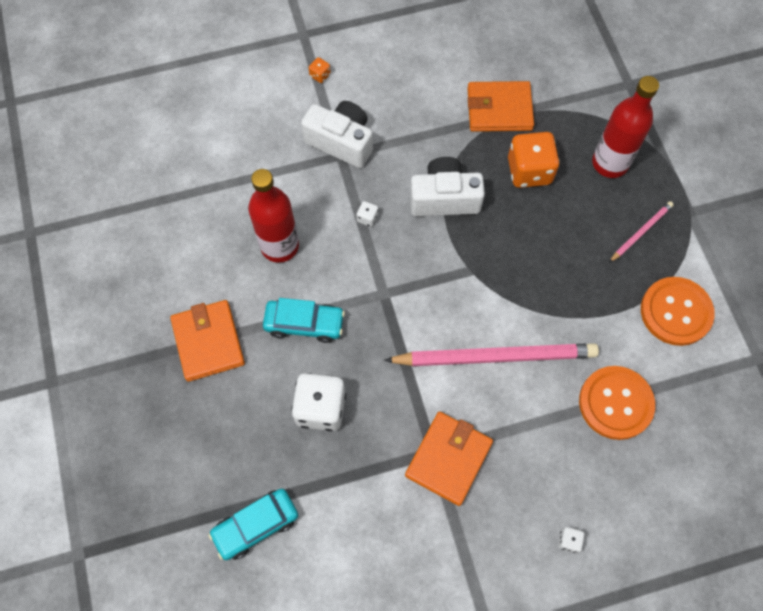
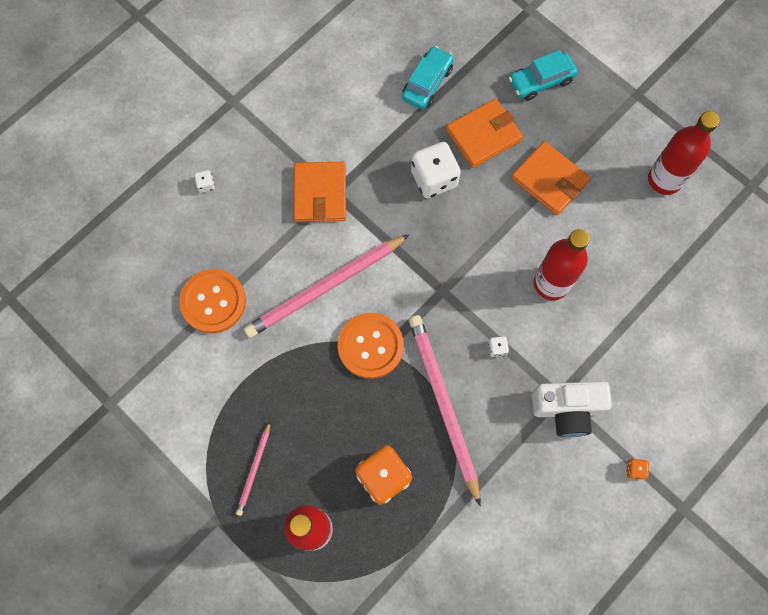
camera: 150 degrees right, 5 degrees up
(101, 281) = (664, 180): none -> red bottle
(304, 324) = (488, 232): turquoise car -> turquoise car (541, 81)
(444, 198) = (443, 405): white camera -> pink pencil
(499, 109) = (446, 531): orange wallet -> orange wallet (483, 135)
(676, 312) = (194, 407): orange button -> orange button (370, 346)

